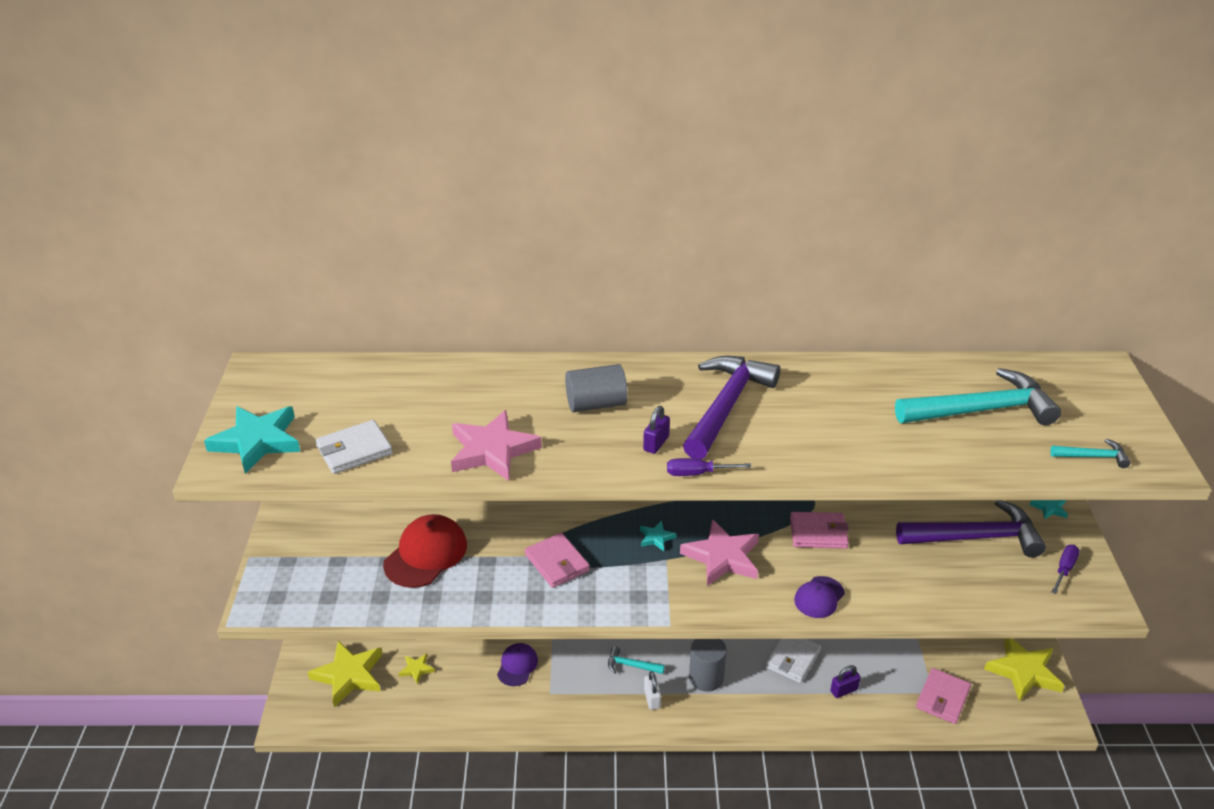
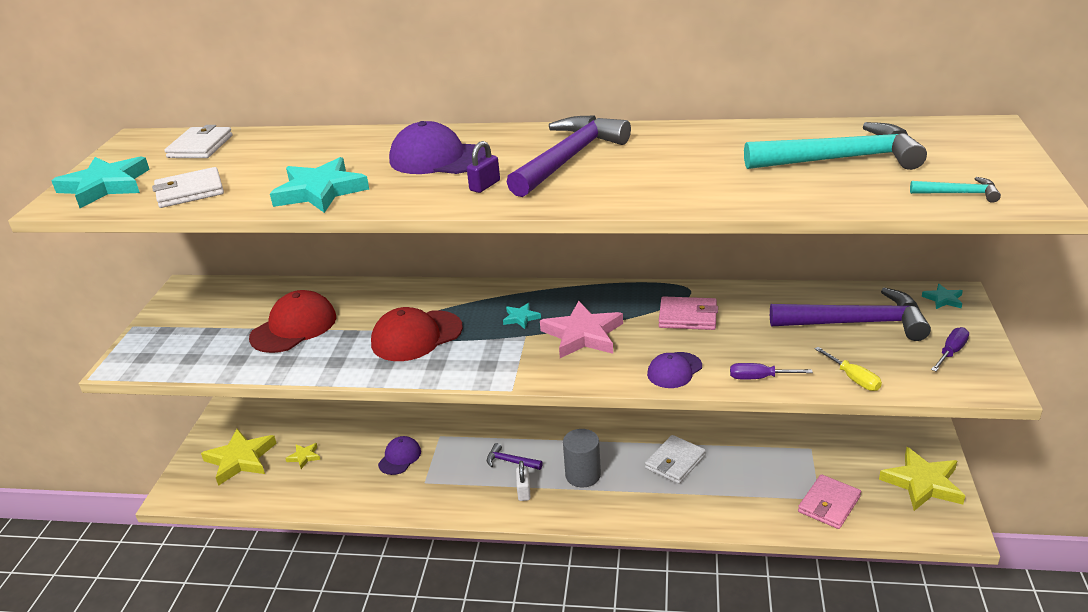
camera: 10 degrees right, 5 degrees down
(335, 383) = (200, 146): none -> white wallet
(492, 450) = (320, 191): pink star -> turquoise star
(557, 563) = (416, 336): pink wallet -> red cap
(596, 404) = (438, 158): grey cylinder -> purple cap
(631, 665) = (510, 461): turquoise hammer -> purple hammer
(698, 473) = (517, 207): purple screwdriver -> purple screwdriver (760, 378)
(844, 690) = (723, 492): purple padlock -> none
(983, 601) = (853, 378): none -> yellow screwdriver

